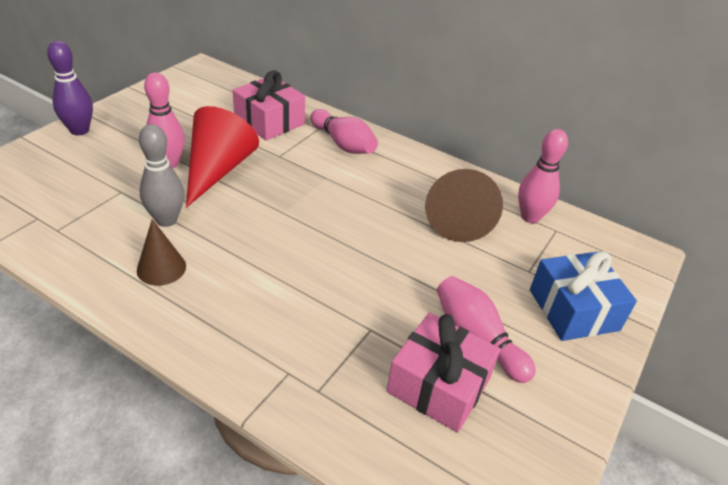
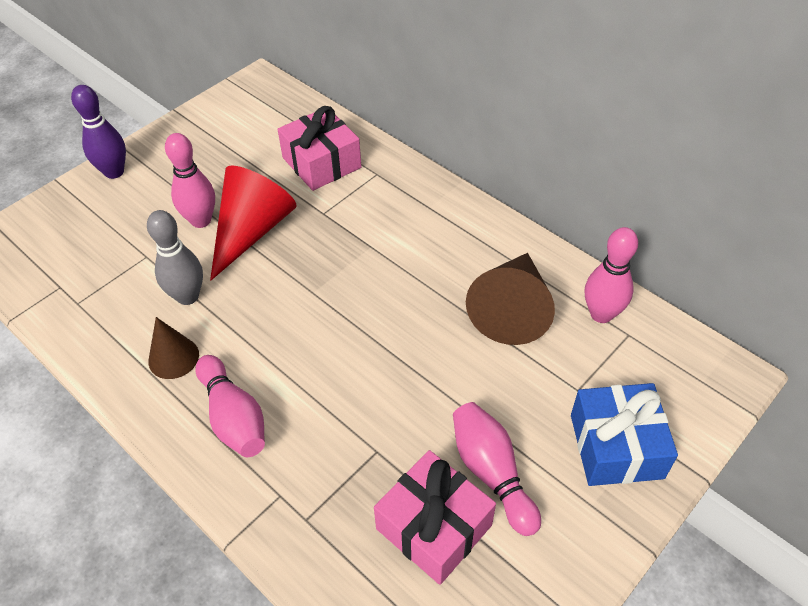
camera: 15 degrees right, 10 degrees up
(343, 144) = (400, 198): pink bowling pin -> pink bowling pin (234, 417)

